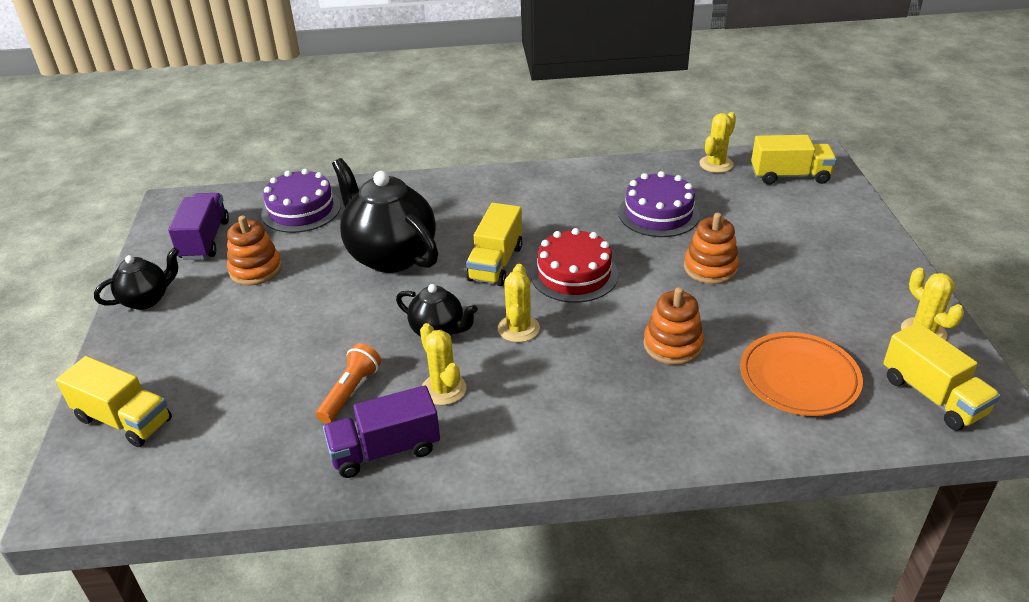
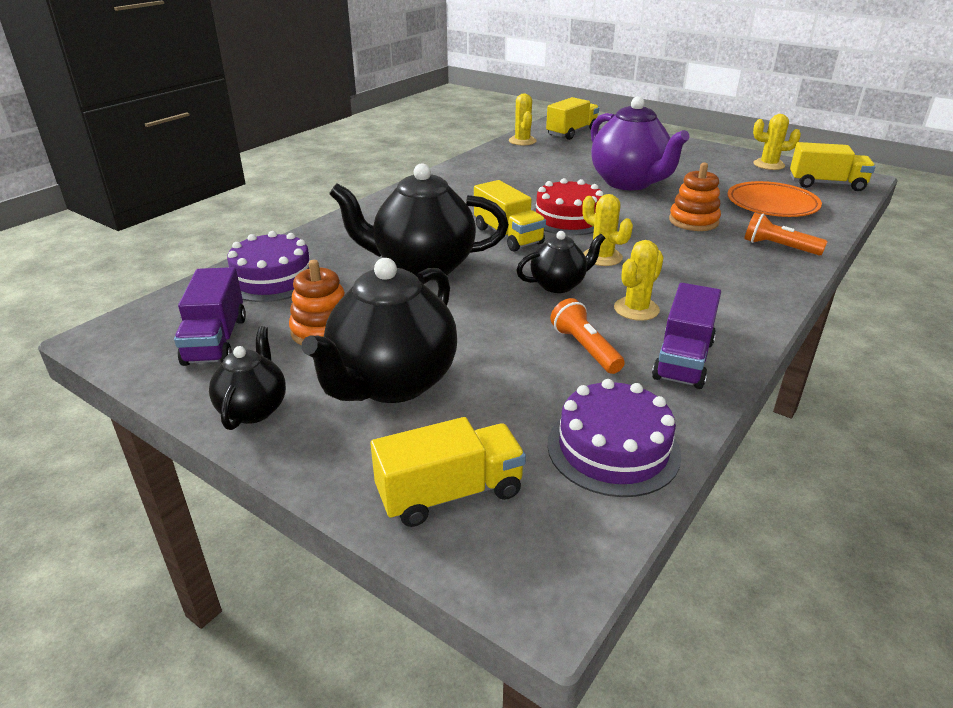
camera: 50 degrees left, 5 degrees down
(205, 240) = (216, 340): purple truck -> purple truck turned 135 degrees counterclockwise
(220, 332) = (392, 383): none -> black teapot
(443, 389) = (636, 309): yellow cactus -> yellow cactus turned 60 degrees counterclockwise
(658, 213) = (545, 172): purple cake -> purple cake (613, 449)
(687, 423) = (779, 247): none -> orange flashlight
(710, 268) = (629, 183): orange stacking toy -> purple teapot

